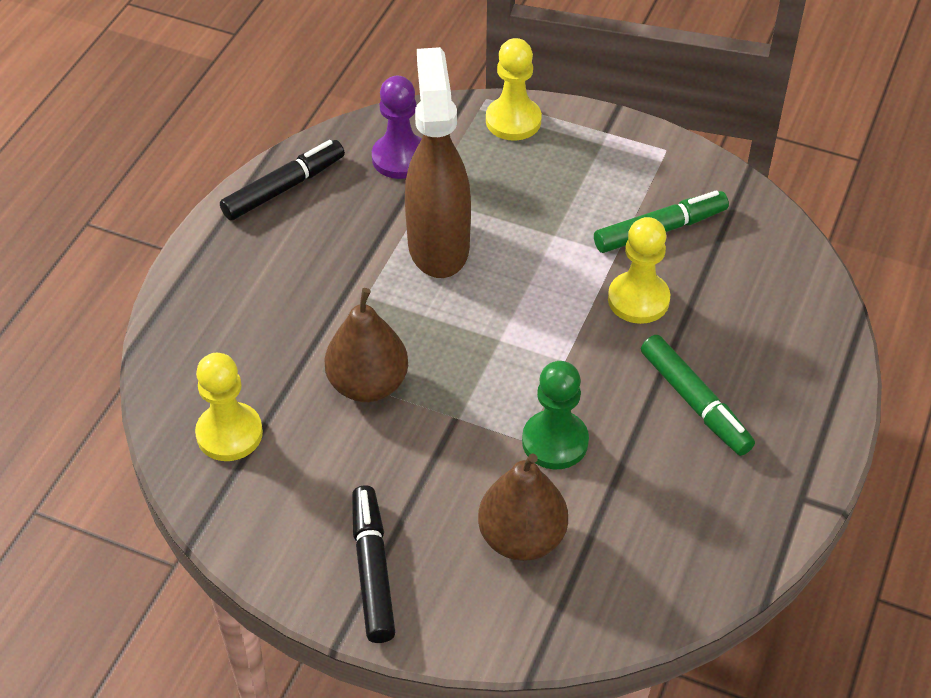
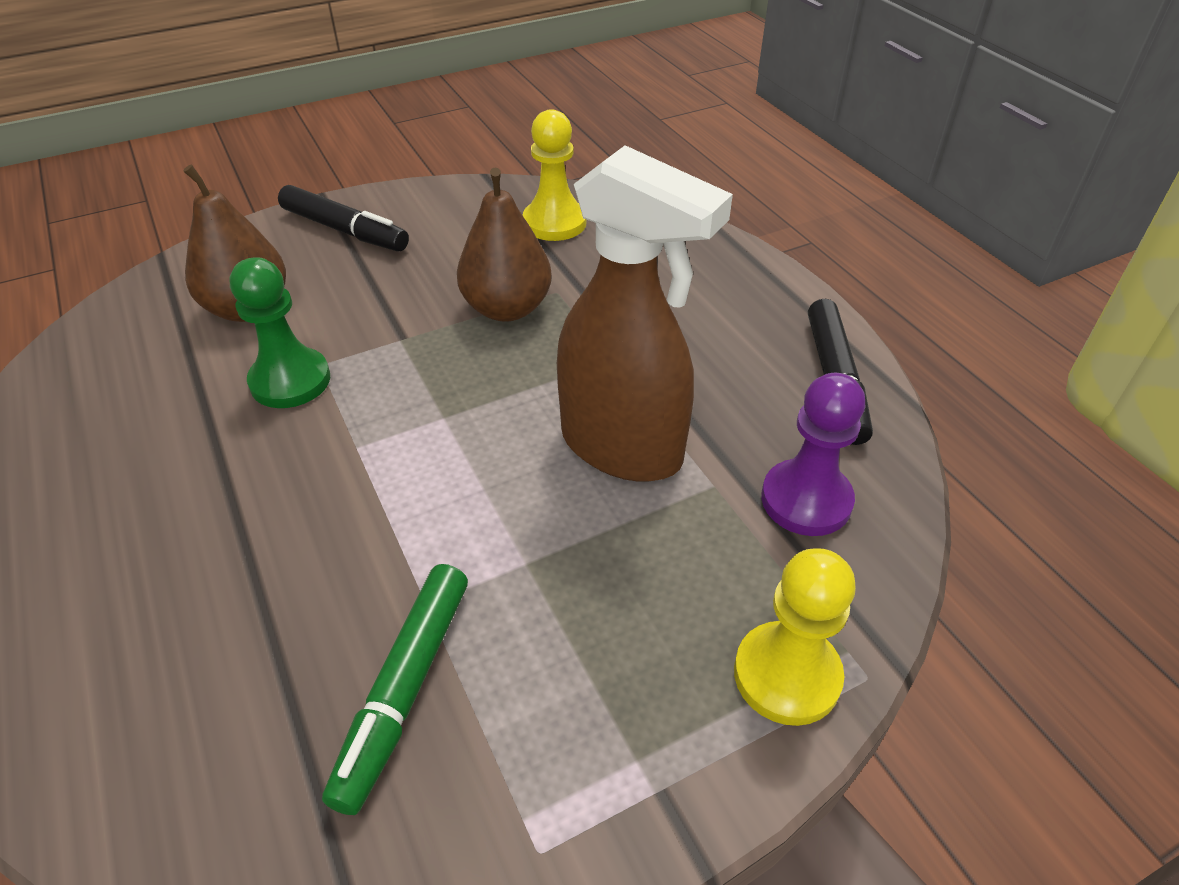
camera: 130 degrees right, 5 degrees down
(638, 299) = (340, 570): yellow pawn -> none
(695, 402) = (168, 512): green marker -> none

